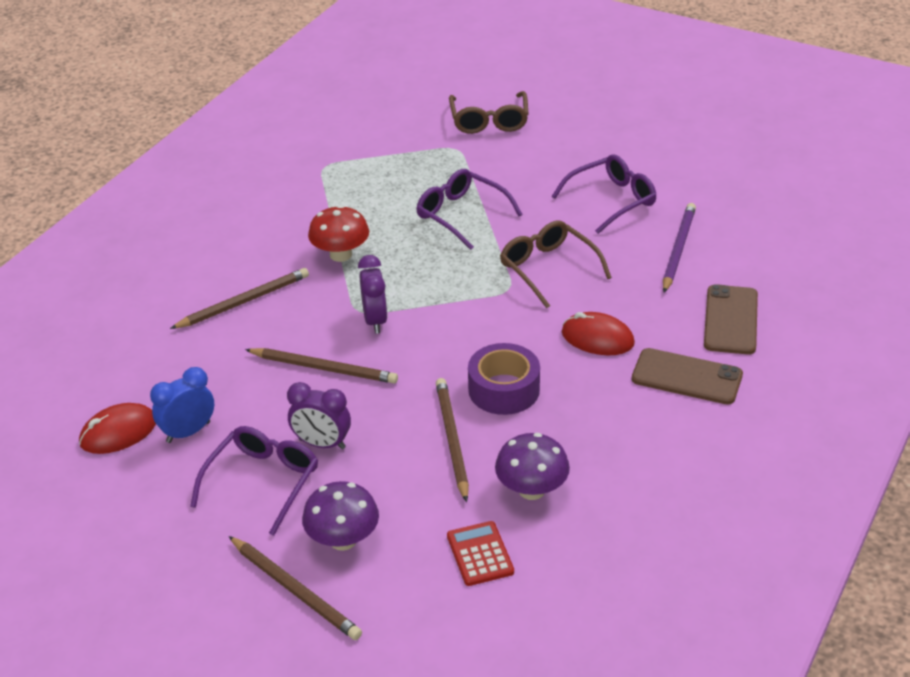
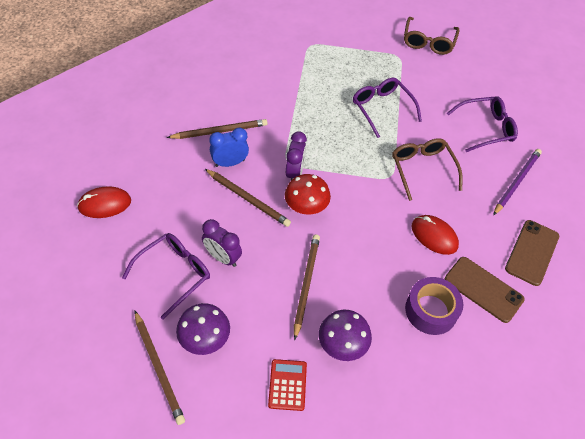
camera: 15 degrees right, 15 degrees up
(188, 432) = (145, 219): blue clock -> blue clock (230, 163)
(340, 255) = (293, 115): red mushroom -> red mushroom (306, 207)
(504, 390) = (355, 256): purple tape -> purple tape (431, 310)

